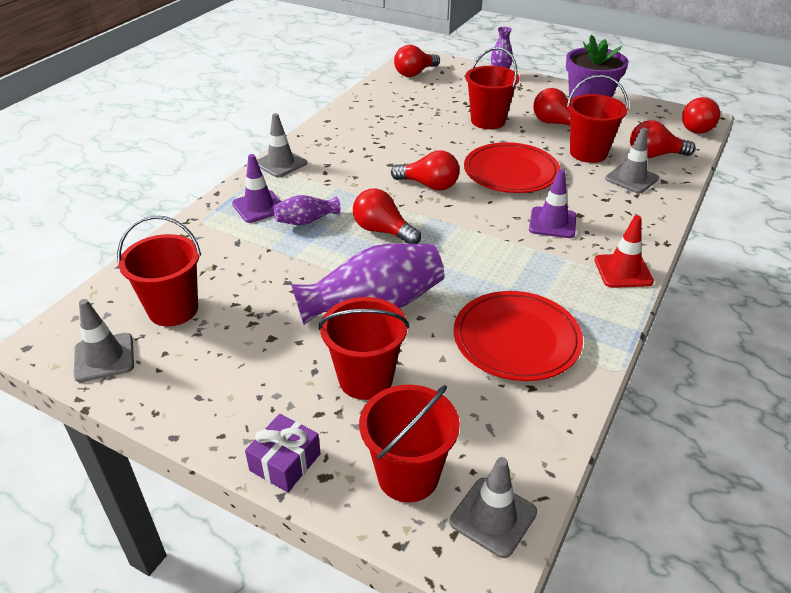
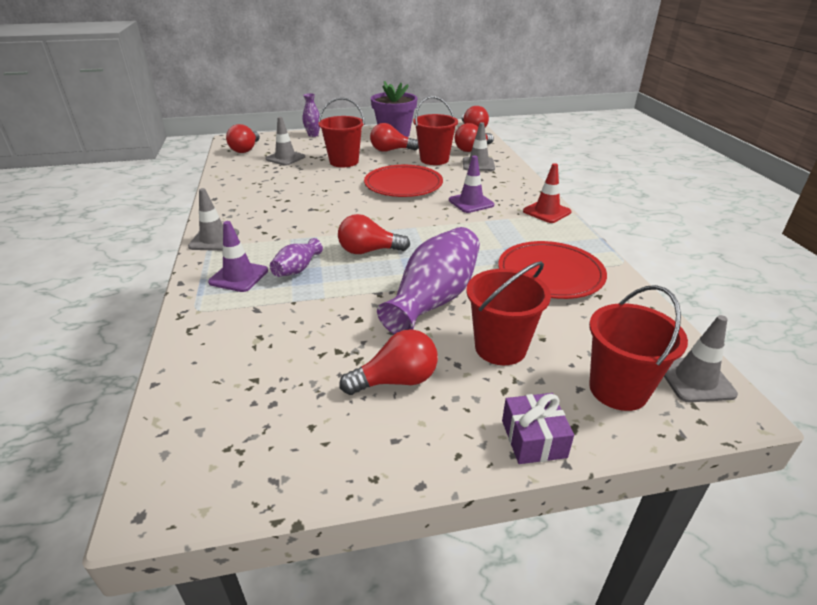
camera: 40 degrees left, 5 degrees down
(104, 357) = (253, 467): grey traffic cone -> grey traffic cone (285, 158)
(173, 309) = (268, 388): red bucket -> none
(429, 185) = (359, 211): red light bulb -> red light bulb (396, 380)

